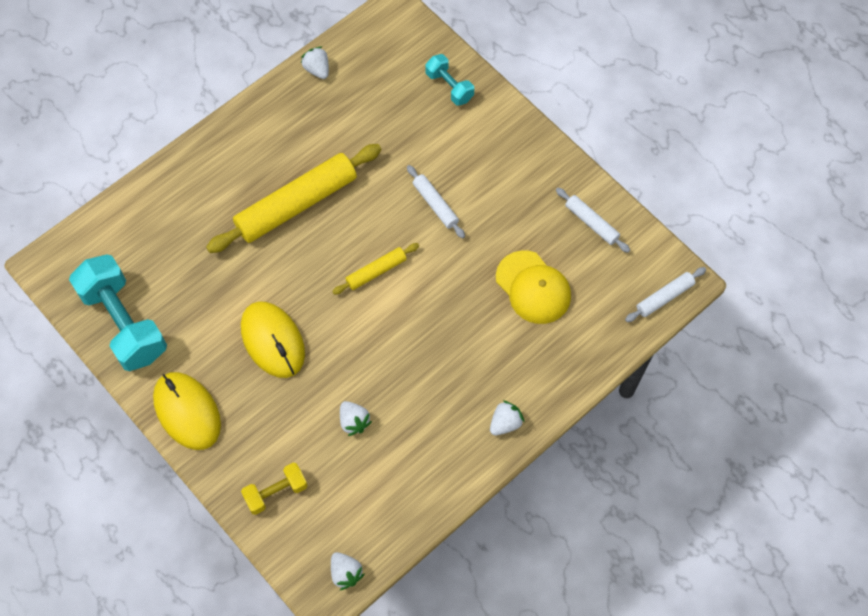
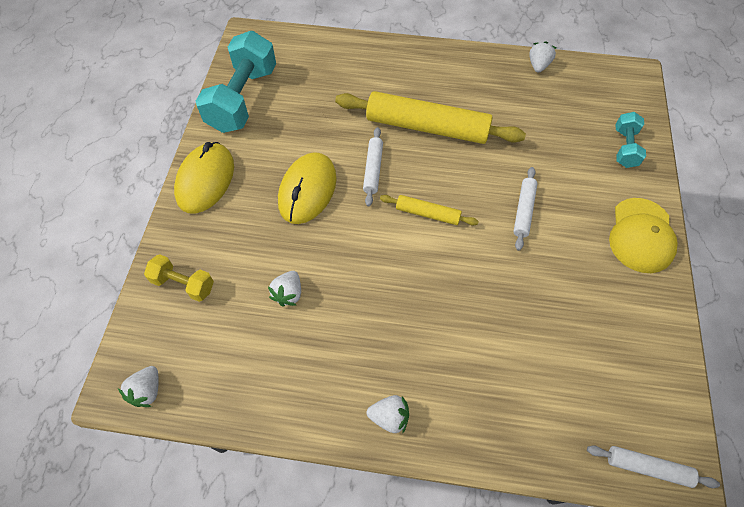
camera: 50 degrees right, 5 degrees down
(533, 287) = (533, 339): yellow cap -> yellow cap (641, 235)
(591, 223) = (641, 340): white rolling pin -> white rolling pin (373, 169)

